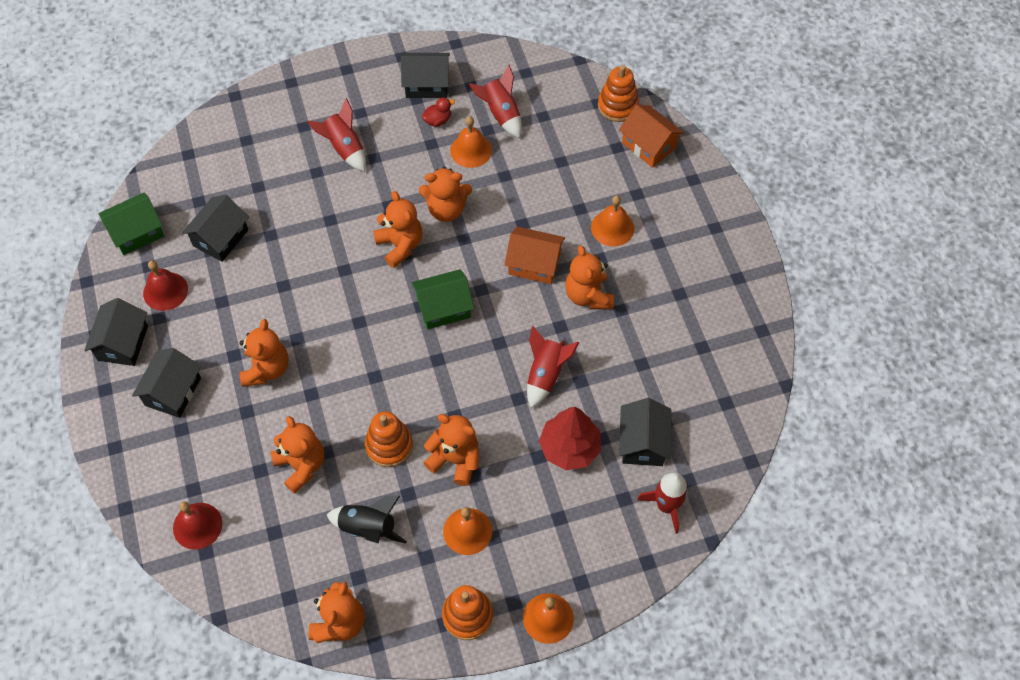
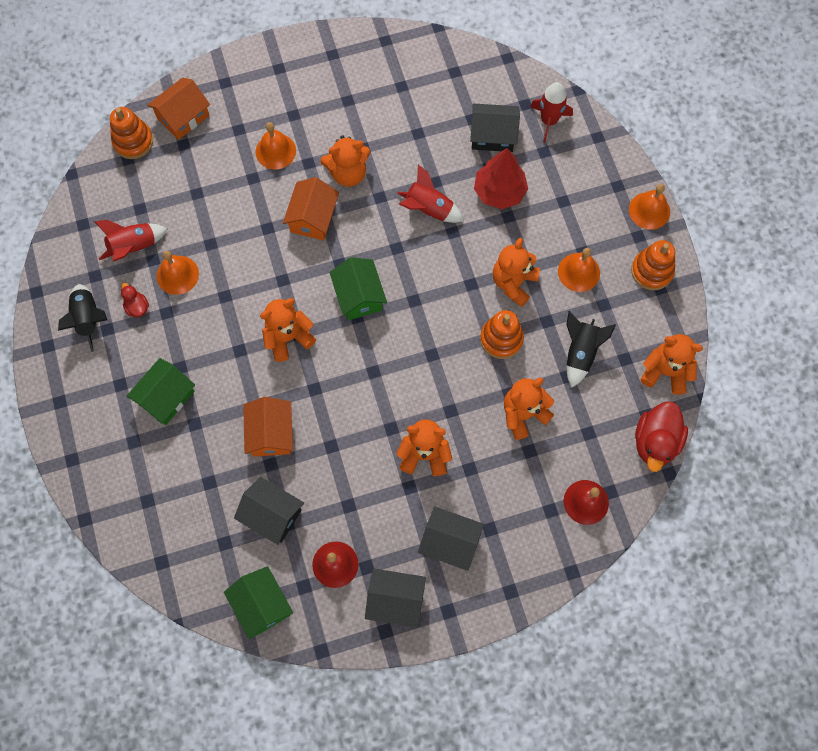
camera: 90 degrees left, 10 degrees up
(257, 604) = (655, 442): none -> red duck
(301, 234) = (271, 433): none -> orange house
(344, 148) = (166, 397): red rocket -> green house
(427, 84) = (88, 319): black house -> black rocket
(446, 209) = (247, 296): orange teddy bear -> none

